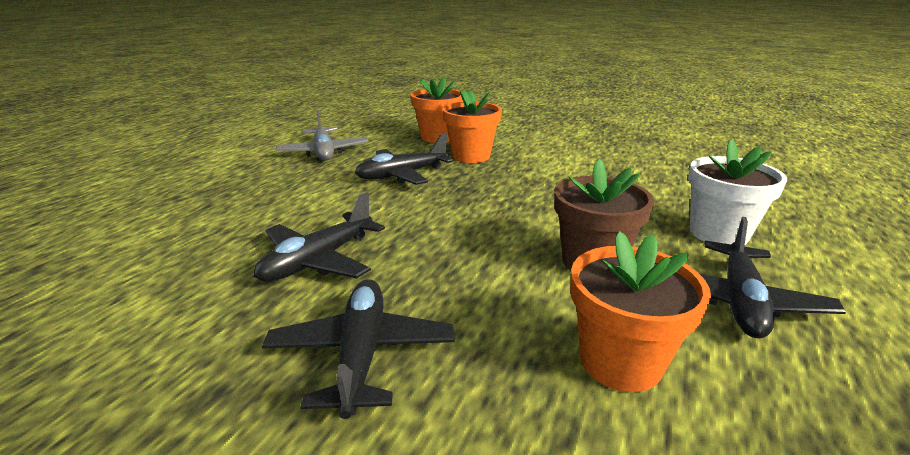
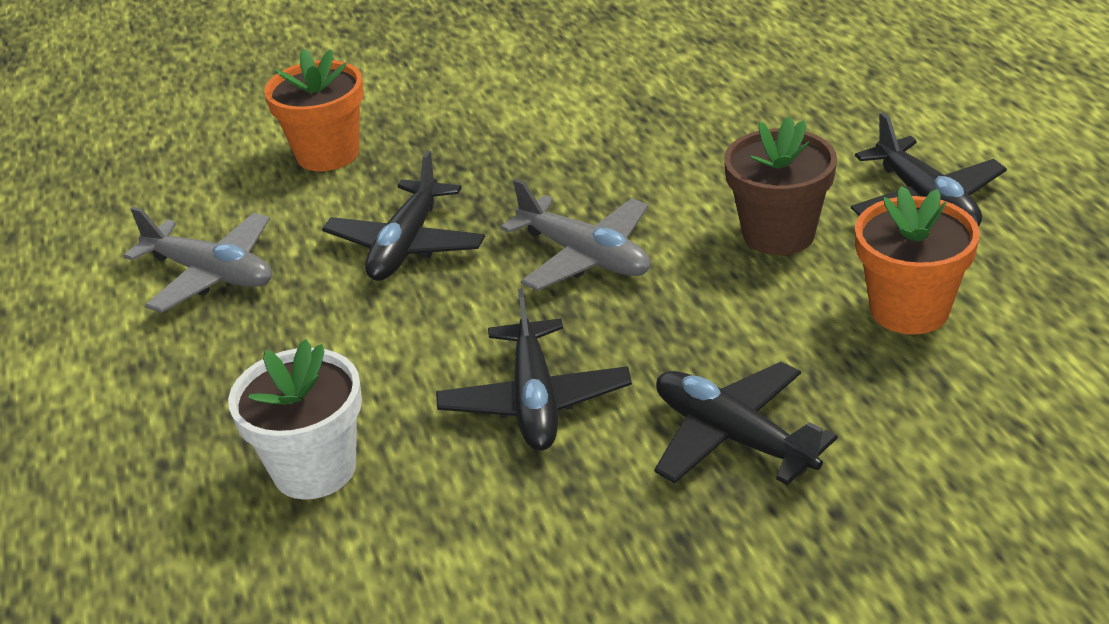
camera: 40 degrees left, 10 degrees up
(465, 216) = (584, 256): none -> grey plane
(471, 156) = (437, 164): orange flower pot -> none
(718, 234) = (837, 133): white flower pot -> white flower pot (314, 469)

